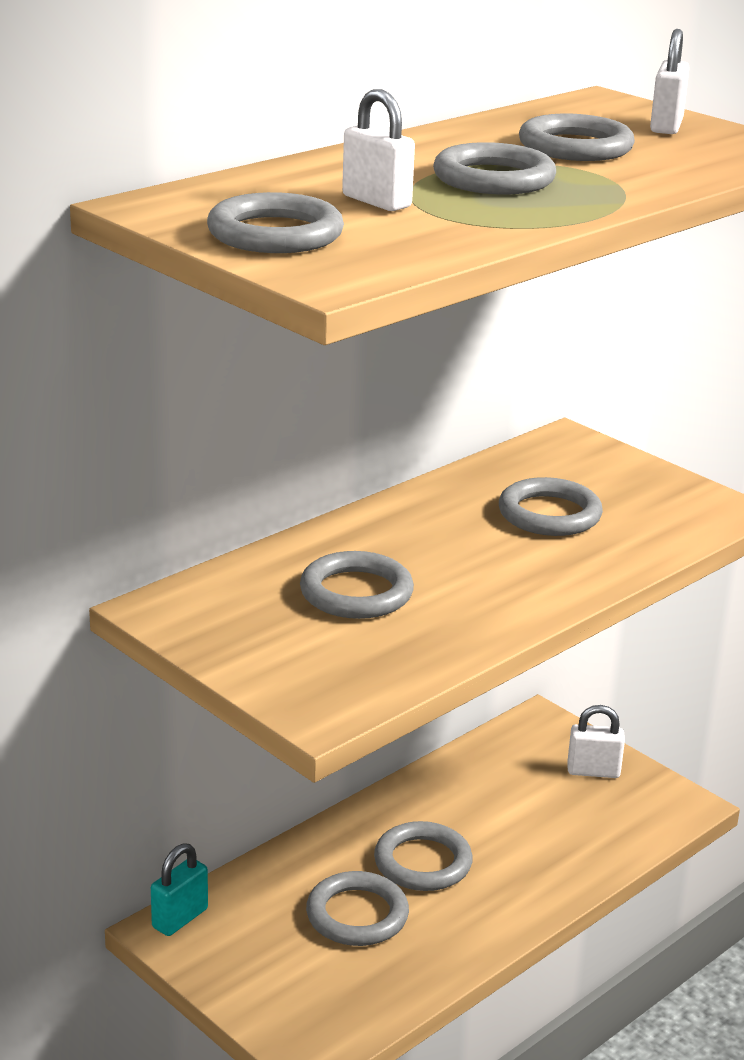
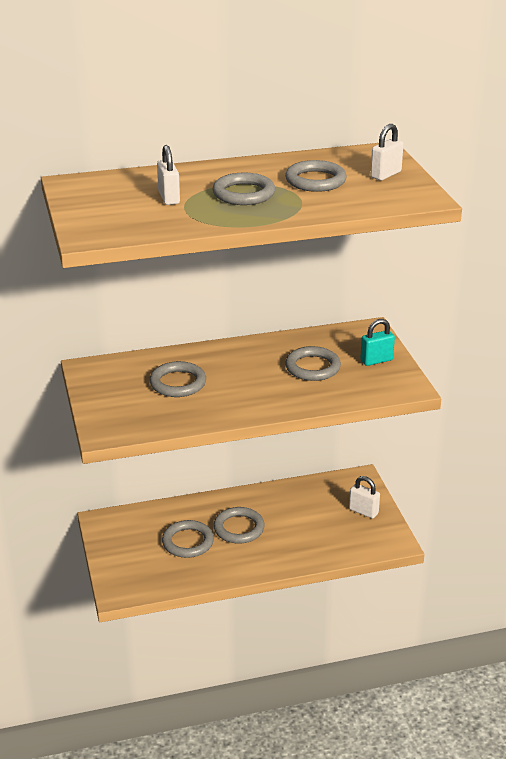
camera: 30 degrees right, 5 degrees up
(180, 918) = (111, 518): turquoise padlock -> turquoise padlock (376, 360)
(275, 234) = (99, 208): grey ring -> none

